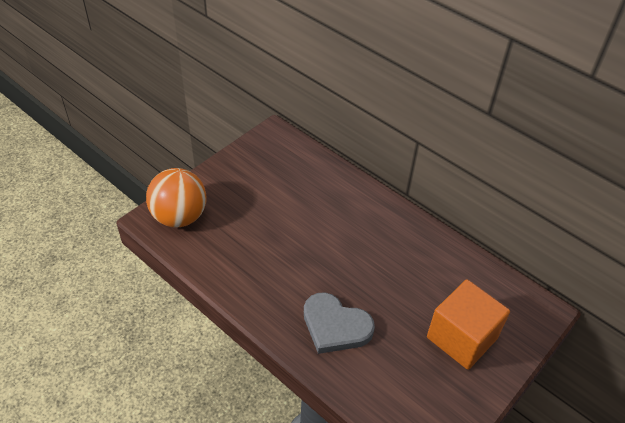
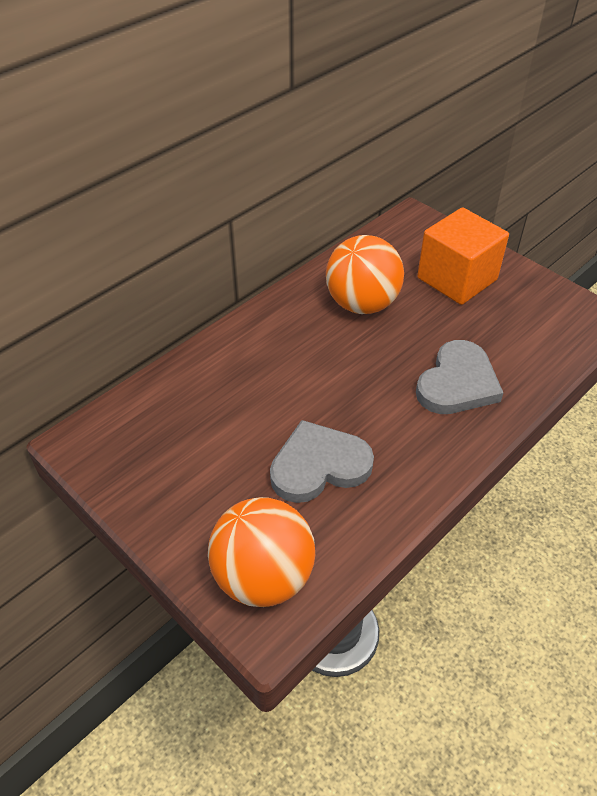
camera: 85 degrees left, 0 degrees up
(256, 241) = (319, 465): none -> grey heart
(416, 268) = (362, 304): none -> orange ball

